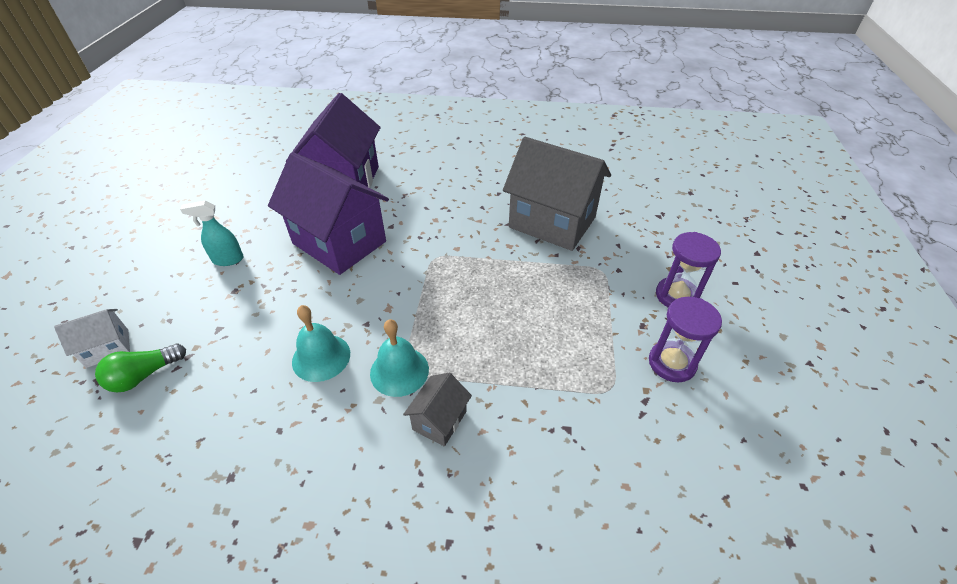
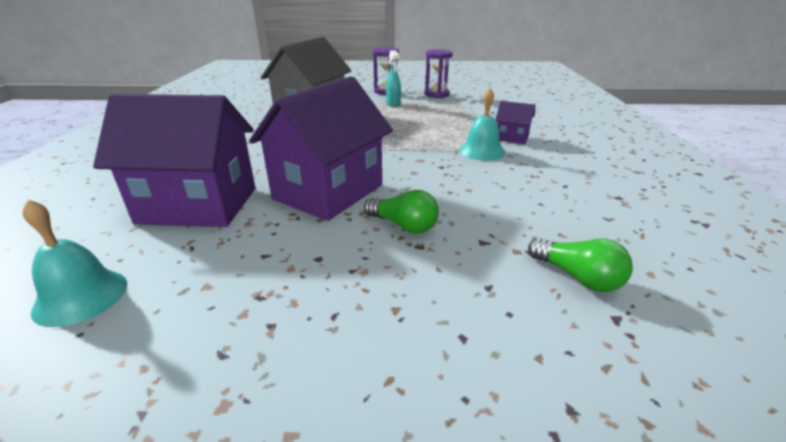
camera: 95 degrees left, 15 degrees down
(108, 348) = (566, 332): white house -> none
(227, 260) = (360, 267): turquoise spray bottle -> turquoise spray bottle (393, 104)
(265, 284) = (403, 225): none -> green light bulb
(321, 357) = (487, 179): turquoise bell -> turquoise bell (81, 296)
(439, 420) = (511, 138): grey house -> purple house

